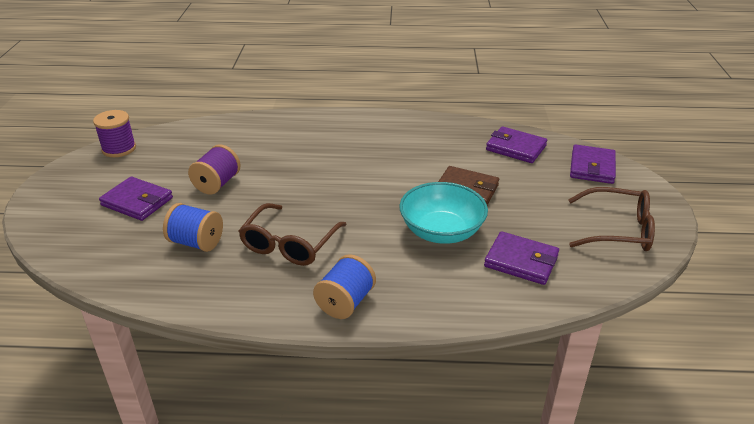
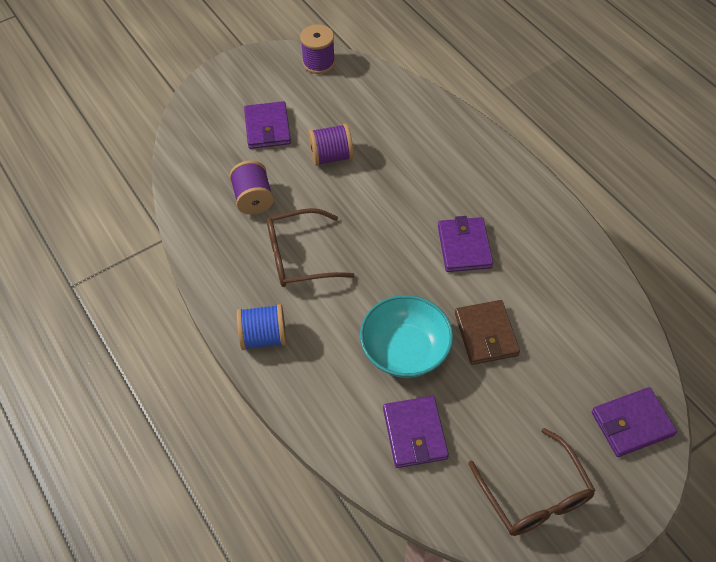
camera: 55 degrees right, 20 degrees up
(196, 242) = (253, 199): blue spool -> purple spool
(516, 148) = (601, 337): purple wallet -> purple wallet (464, 247)

